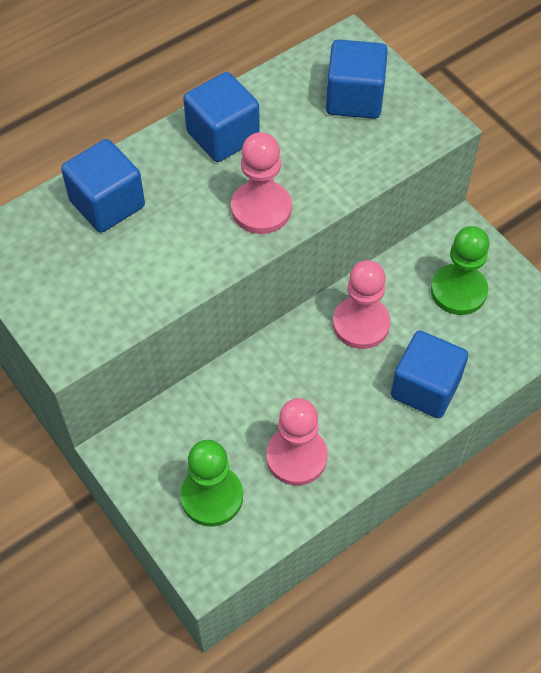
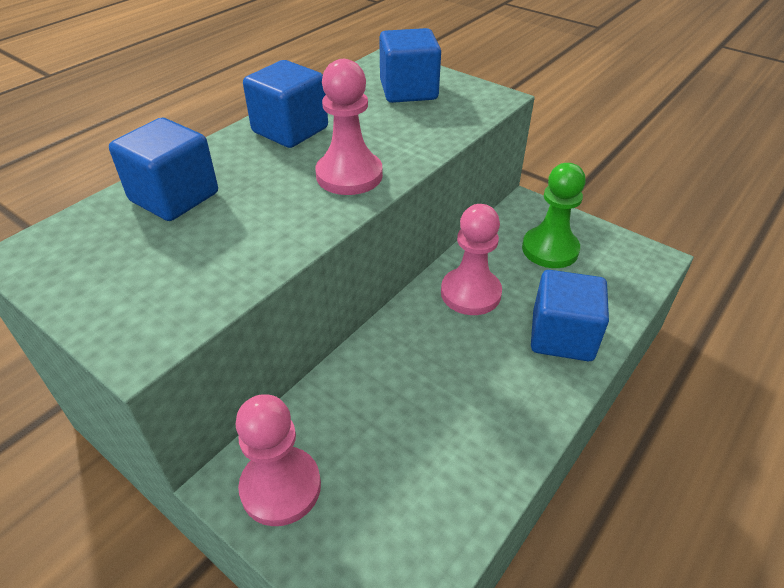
camera: 15 degrees left, 15 degrees down
(212, 497) = (368, 511): green pawn -> none
(296, 457) = (455, 437): pink pawn -> pink pawn (281, 487)

